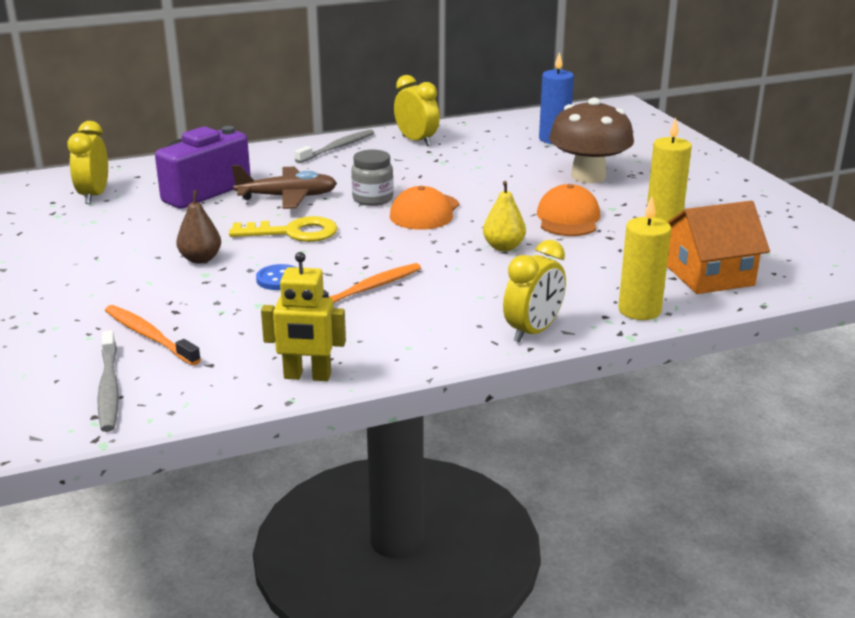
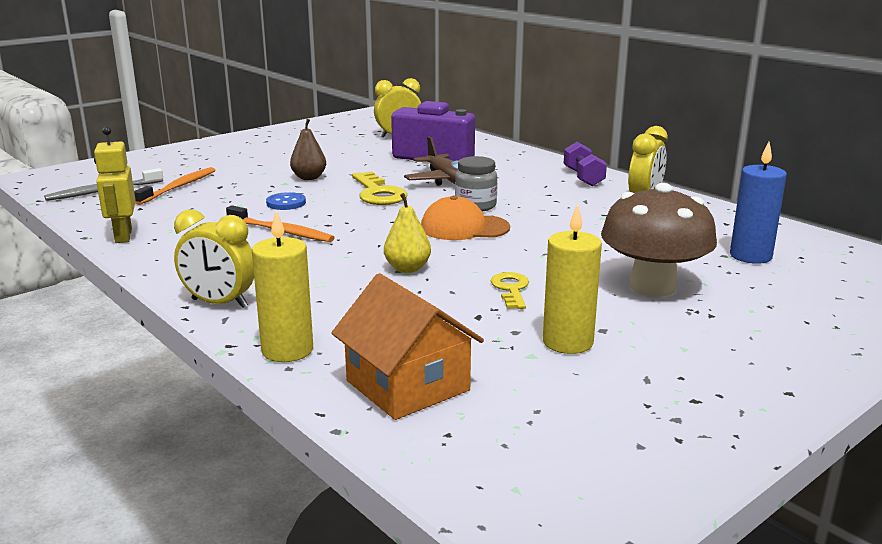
camera: 70 degrees right, 5 degrees down
(337, 147) = (583, 177): grey toothbrush -> purple dumbbell
(568, 218) = (511, 289): orange cap -> yellow key

